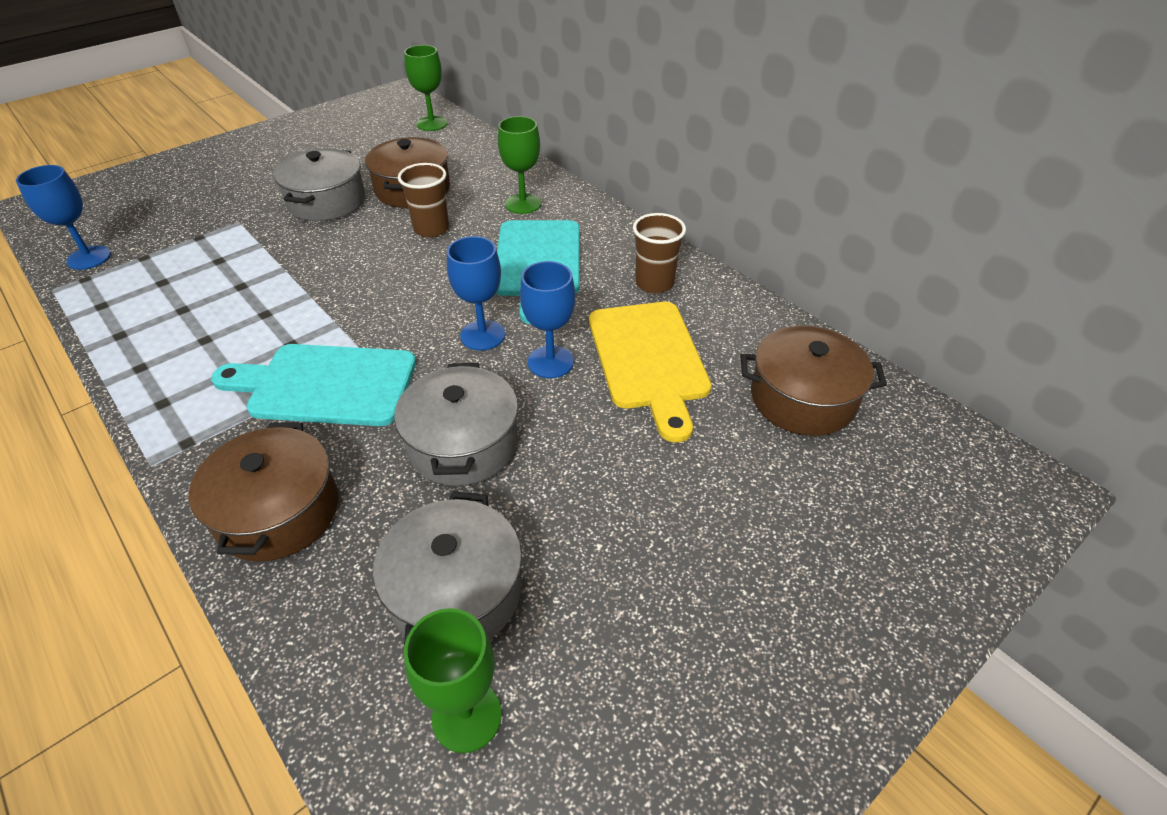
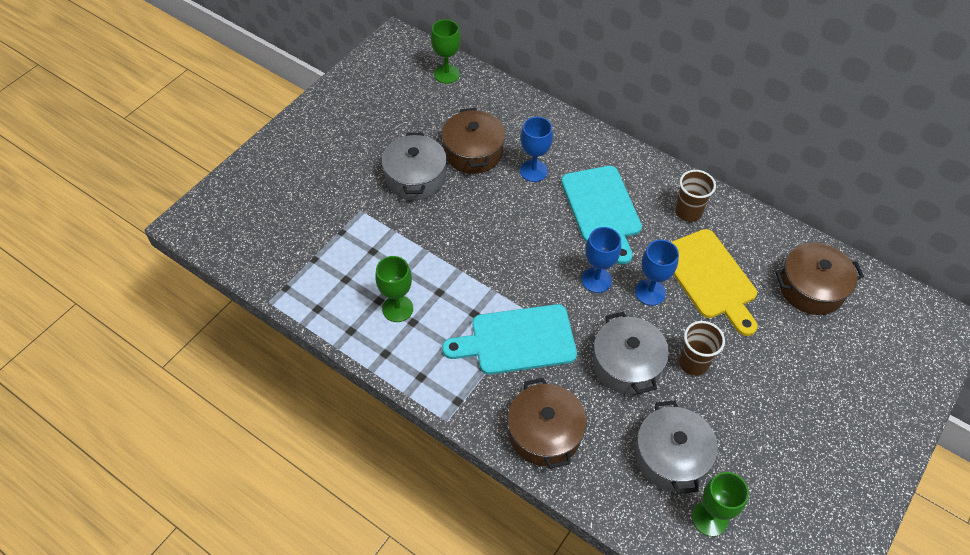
camera: 15 degrees left, 10 degrees up
(89, 258) = (273, 268): blue goblet -> blue goblet (533, 171)
(431, 229) = (510, 190): brown cup -> brown cup (693, 363)
(523, 204) = (564, 152): green goblet -> green goblet (397, 308)

